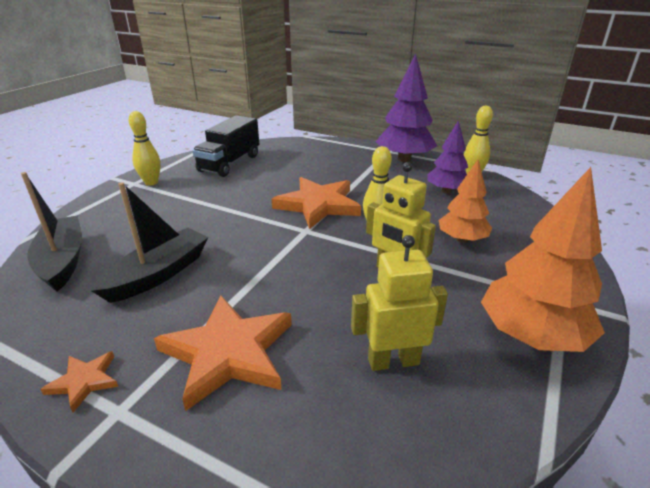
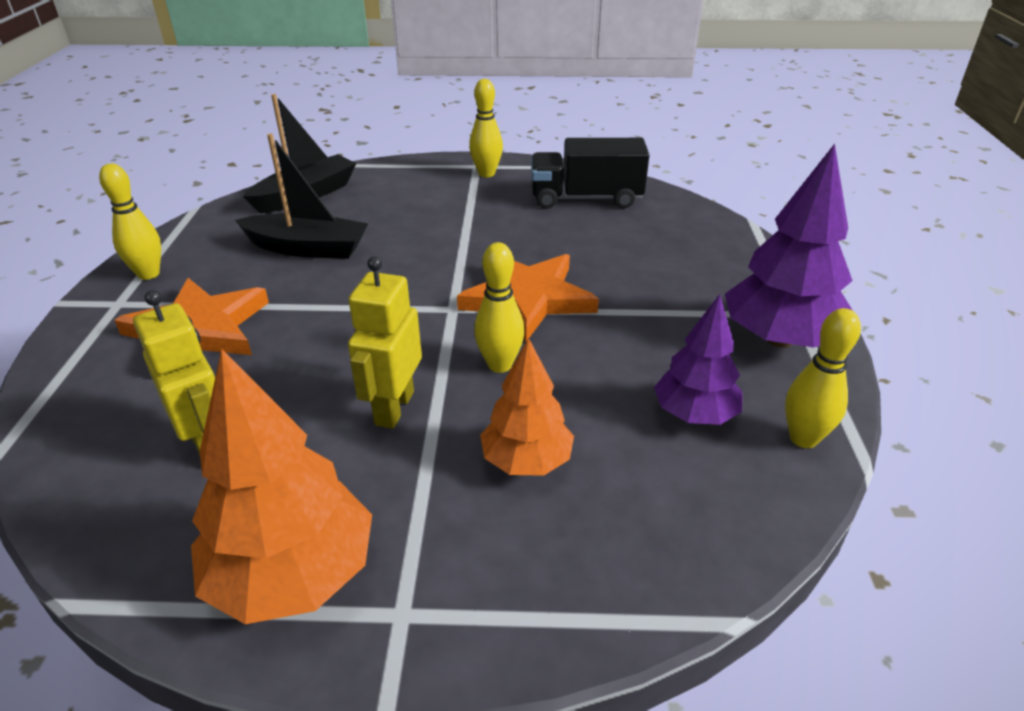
camera: 65 degrees right, 5 degrees up
(84, 381) = (148, 274): orange star -> yellow bowling pin

